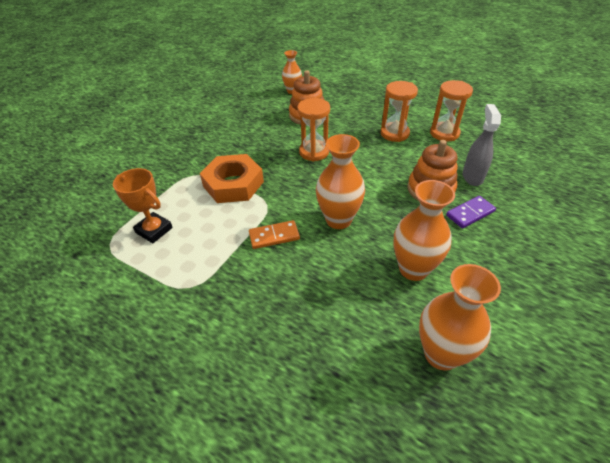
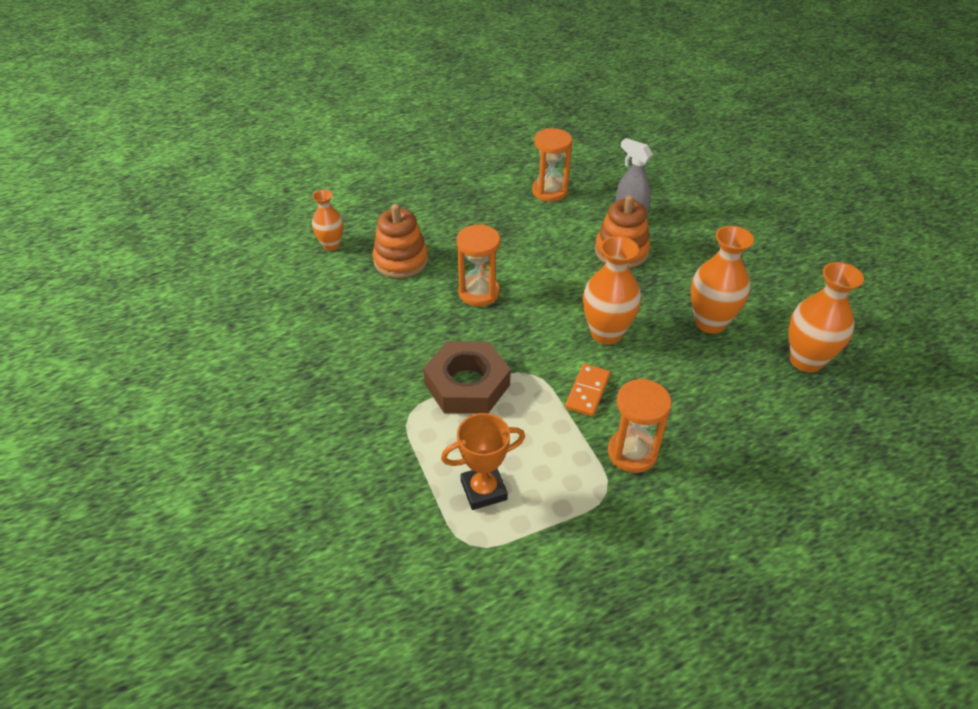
camera: 55 degrees left, 0 degrees up
(233, 184) = (467, 384): orange nut -> brown nut
(394, 133) = (512, 221): orange hourglass -> orange hourglass (632, 453)
(470, 213) = (674, 249): purple domino -> none

